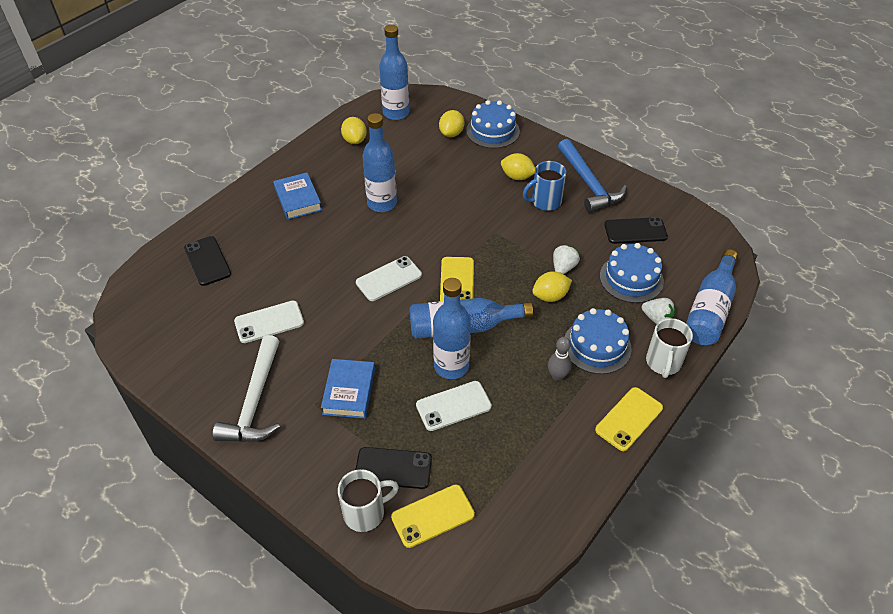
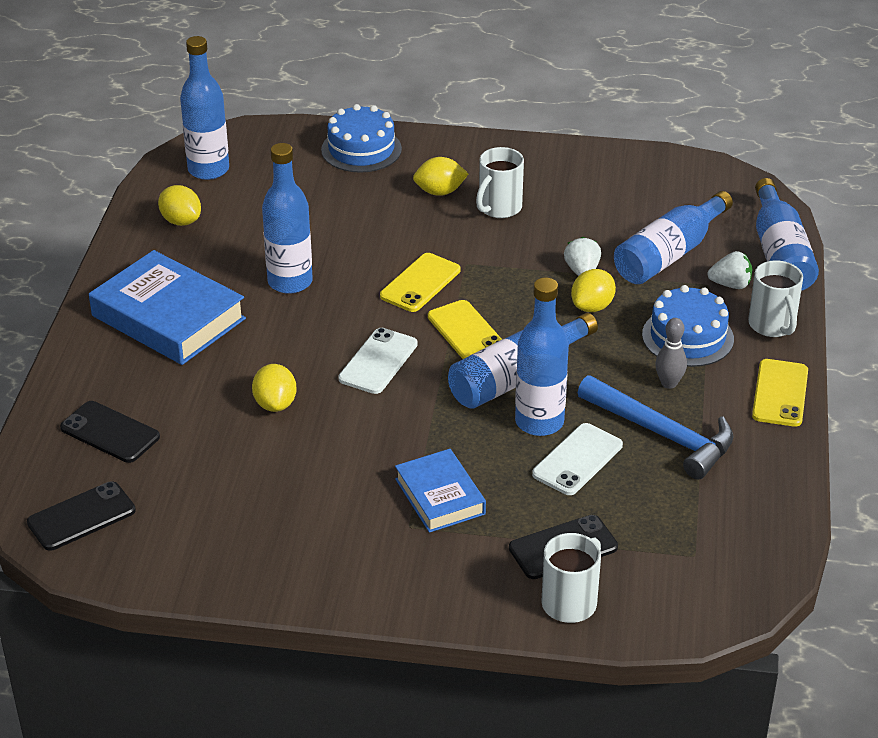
camera: 30 degrees left, 10 degrees down
(255, 401) = (330, 554): white hammer -> none
(269, 322) = (265, 466): white phone -> none
(298, 199) = (168, 317): blue book -> blue book, size x1.67
(433, 516) = (648, 572): yellow phone -> yellow phone (420, 283)
(451, 133) = (308, 170): yellow lemon -> yellow lemon (275, 404)
(545, 201) = (499, 208): blue mug -> white mug
(588, 183) = (535, 170): blue hammer -> blue hammer (662, 434)
(631, 278) = (669, 254): blue cake -> blue bottle
(635, 231) = (633, 203): black phone -> black phone (81, 516)

